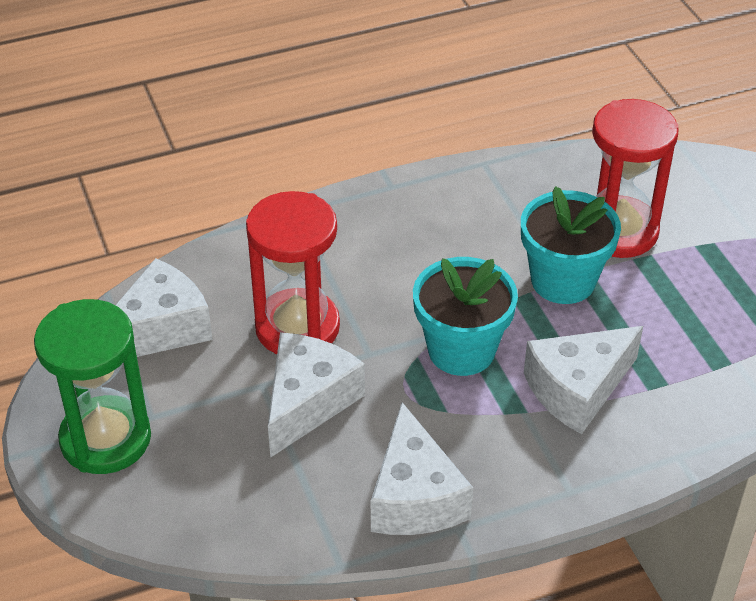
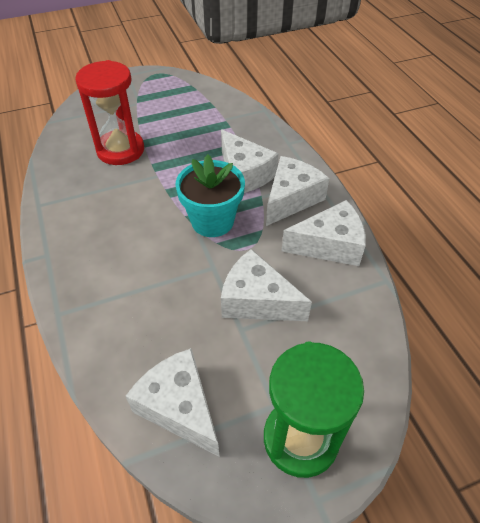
camera: 90 degrees left, 5 degrees up
(297, 327) = (185, 309): red hourglass -> none
(521, 452) = (291, 199): none -> white cheese
(563, 281) = (158, 175): turquoise flower pot -> none

